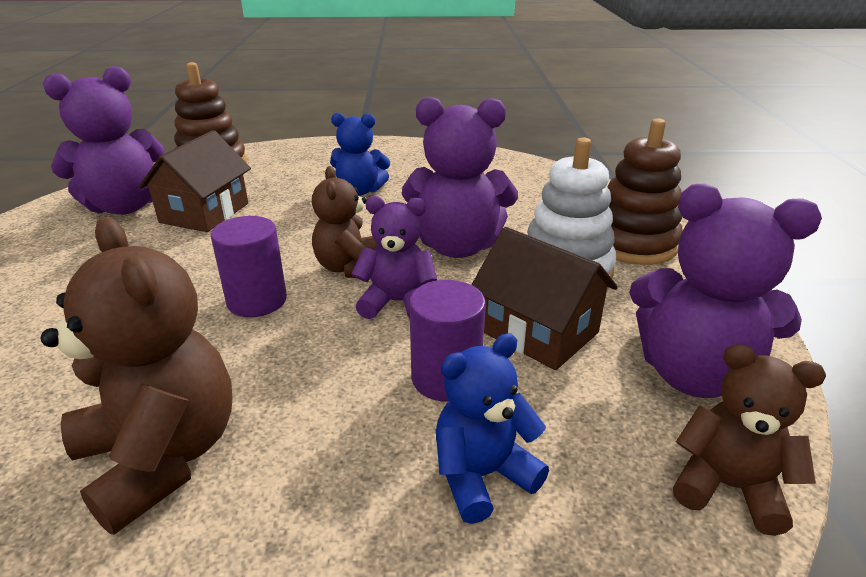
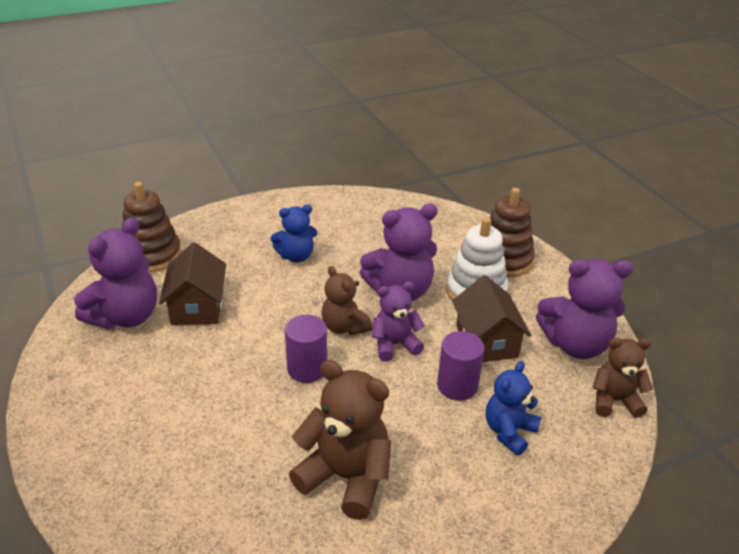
camera: 25 degrees left, 5 degrees up
(538, 331) = (486, 341): brown house -> brown house turned 60 degrees clockwise

